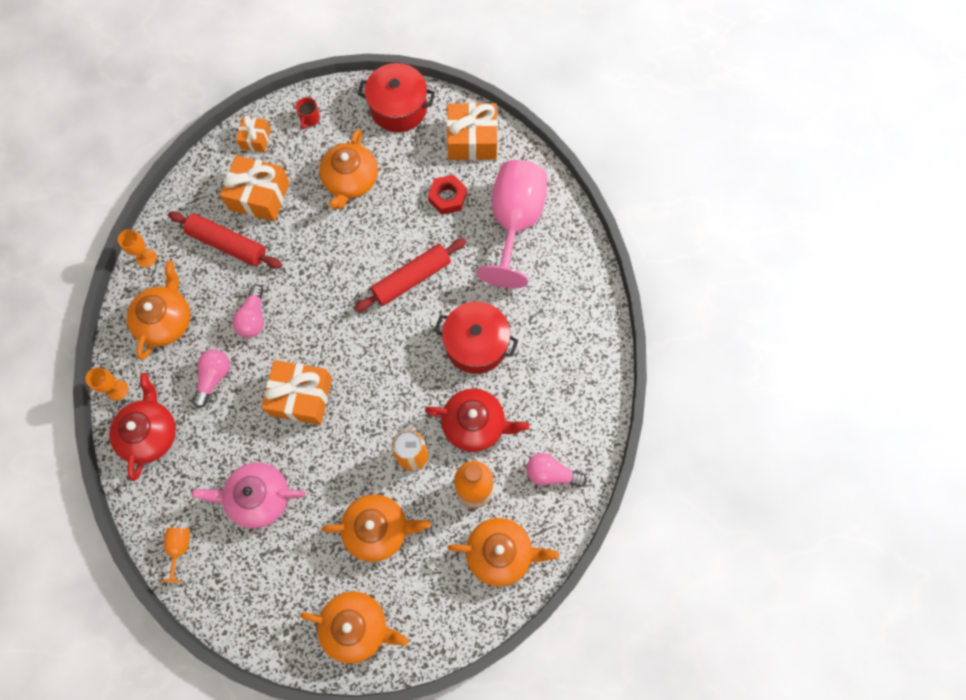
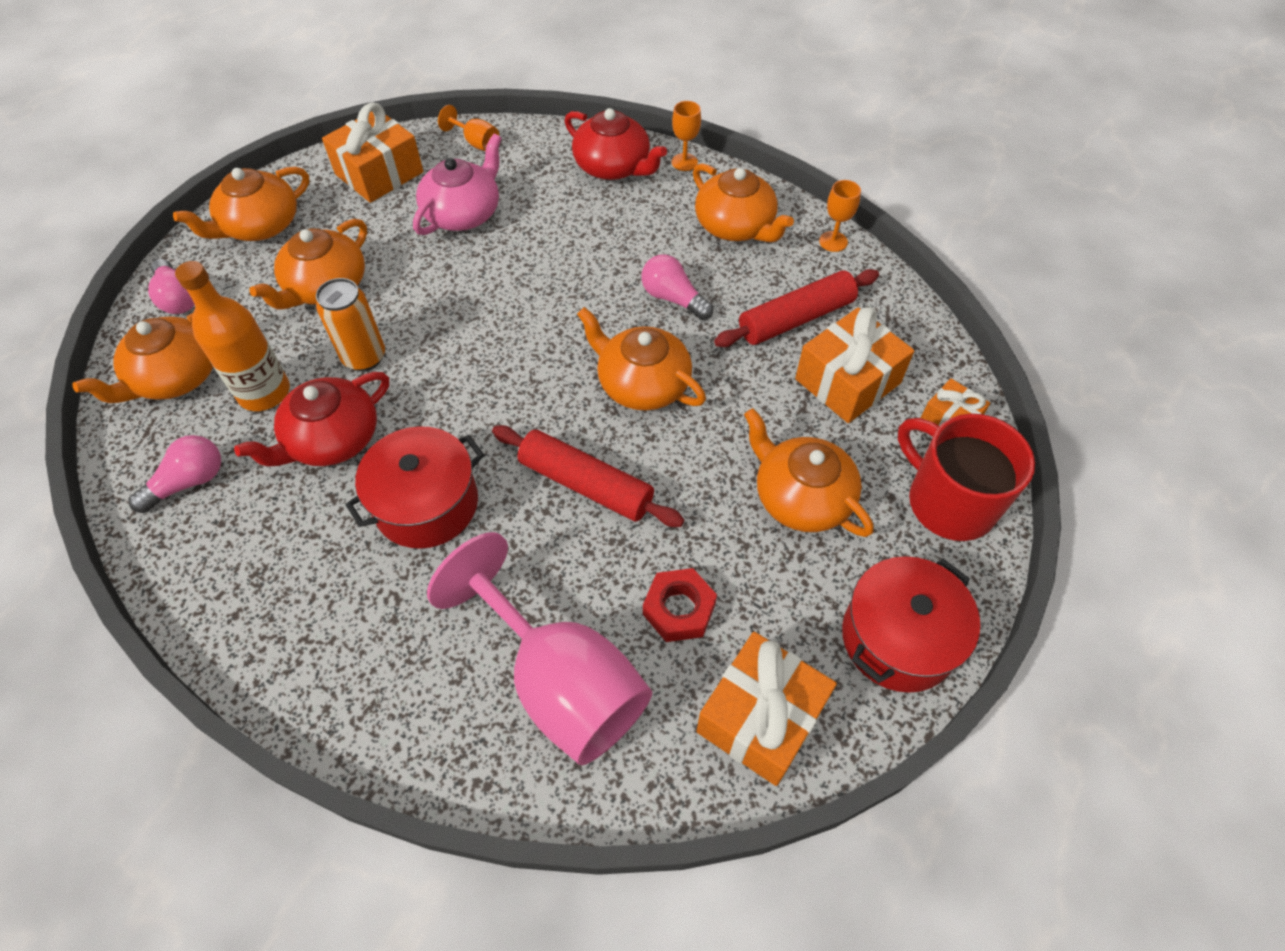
camera: 125 degrees right, 15 degrees down
(214, 378) = (629, 235): pink light bulb -> pink light bulb (179, 298)
(301, 396) = (535, 295): orange gift -> orange gift (379, 173)
(309, 119) = (949, 502): red mug -> red mug, size x2.45
(329, 293) = (642, 384): none -> orange teapot
(411, 278) = (586, 484): red rolling pin -> red rolling pin turned 60 degrees counterclockwise

